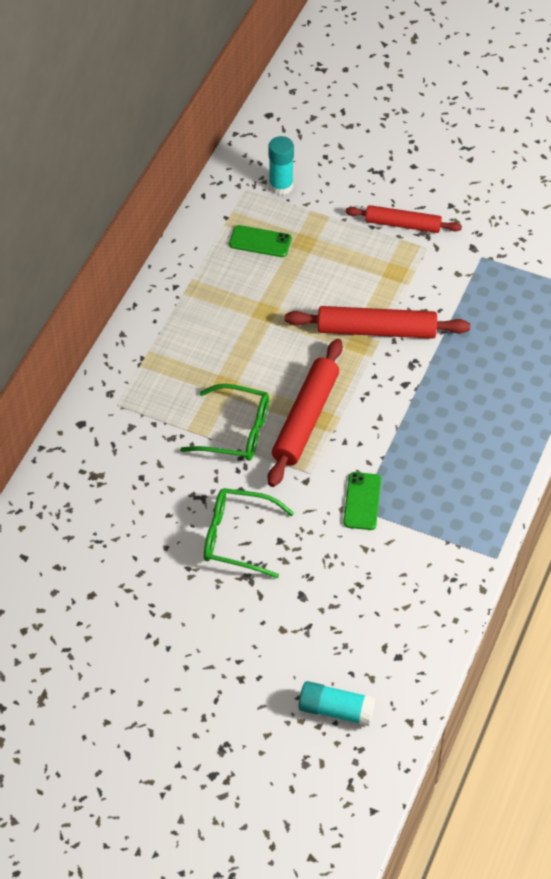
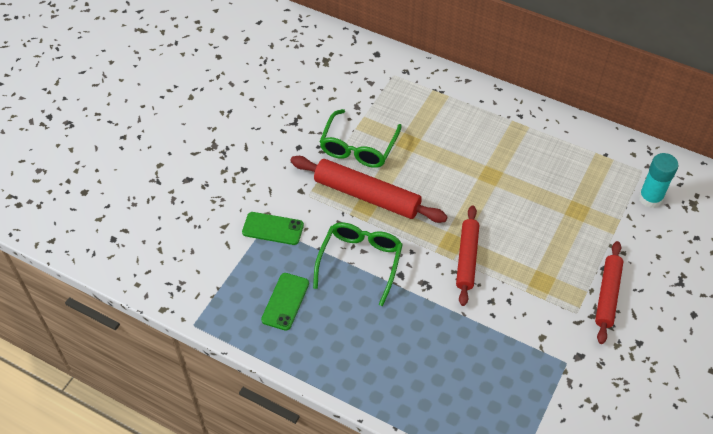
camera: 95 degrees right, 0 degrees up
(237, 537) = (252, 142): green glasses -> green glasses (360, 262)
(260, 241) = (576, 177): green phone -> green phone (285, 301)
(336, 710) = (77, 193): turquoise glue stick -> none
(376, 330) = (467, 258): red rolling pin -> red rolling pin, size x0.66

